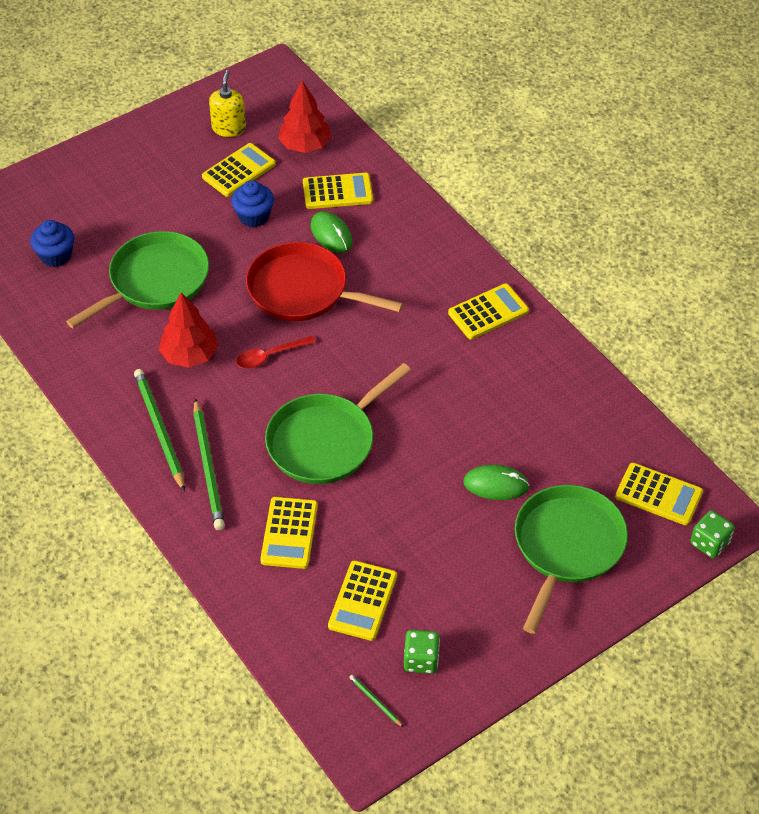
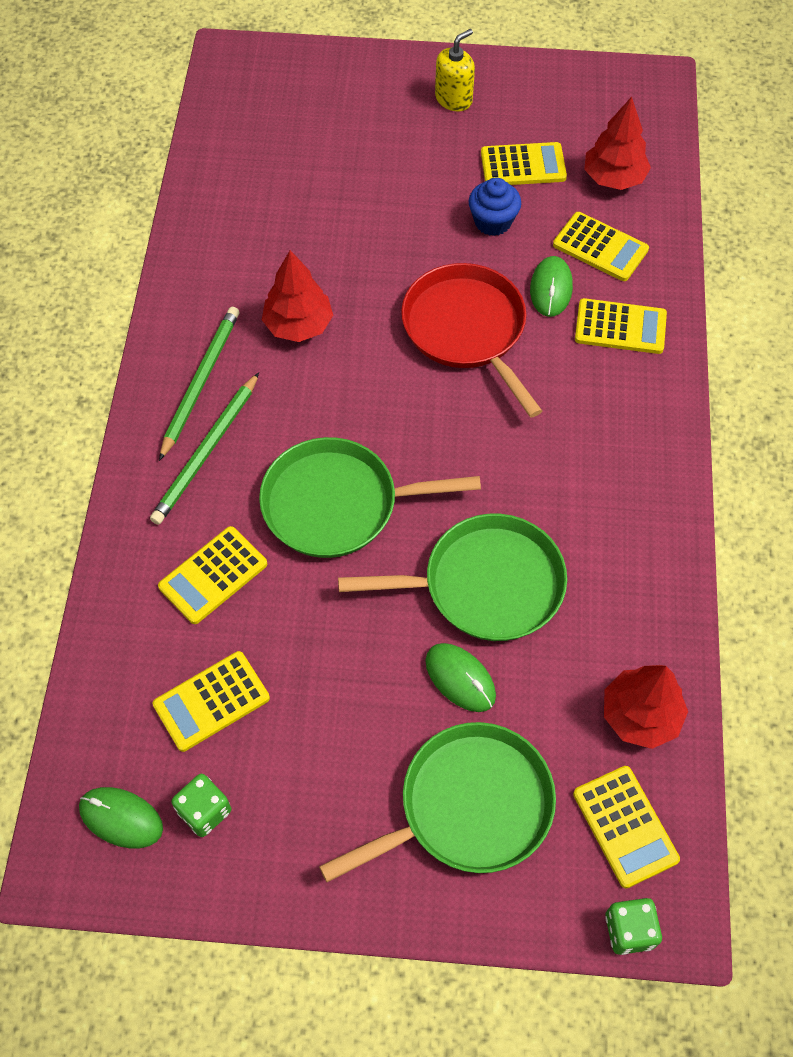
camera: 40 degrees right, 10 degrees up
(56, 256) = (276, 147): blue cupcake -> none
(155, 281) = (339, 229): green pan -> green pan (486, 584)
(229, 128) = (555, 116): yellow soap dispenser -> yellow soap dispenser (453, 99)
(269, 356) = (370, 377): red spoon -> none
(375, 701) = (121, 818): green pencil -> green mouse
(488, 312) = (634, 480): yellow calculator -> yellow calculator (620, 327)
(612, 433) = (640, 715): none -> red tree

